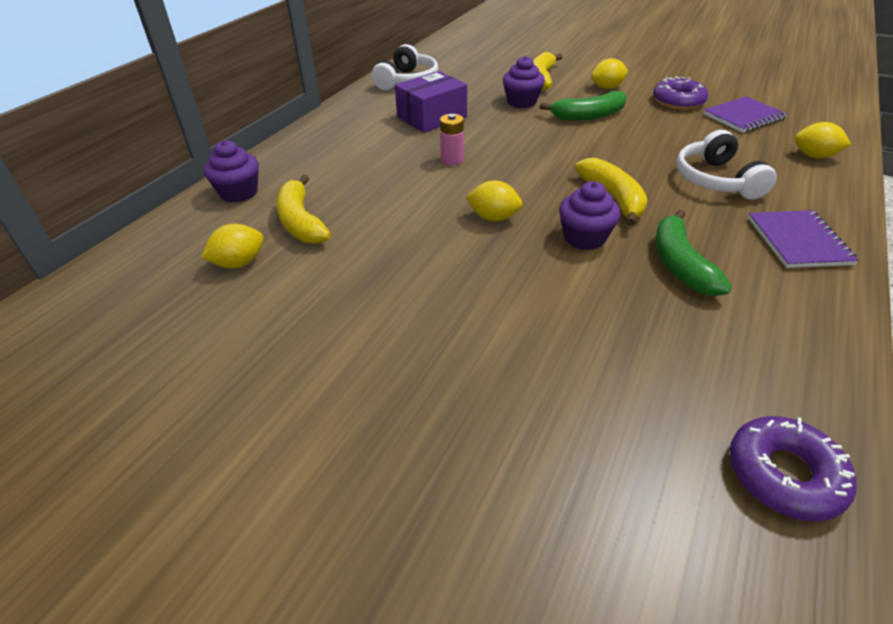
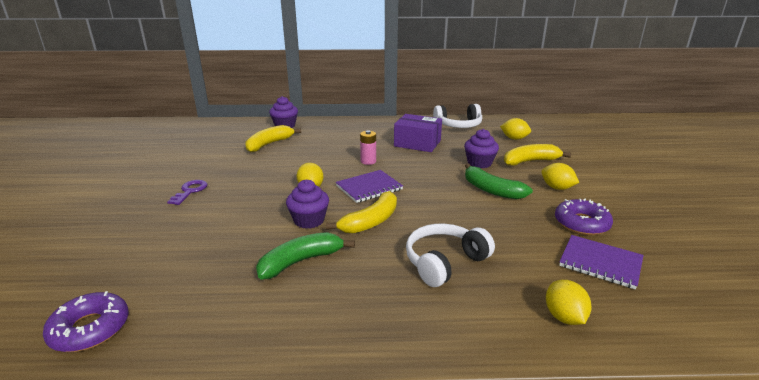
camera: 60 degrees right, 15 degrees down
(239, 263) = (226, 143): yellow lemon -> yellow lemon (514, 138)
(410, 331) = (190, 191): none -> purple key
(798, 241) = (375, 317): purple notebook -> purple notebook (369, 188)

